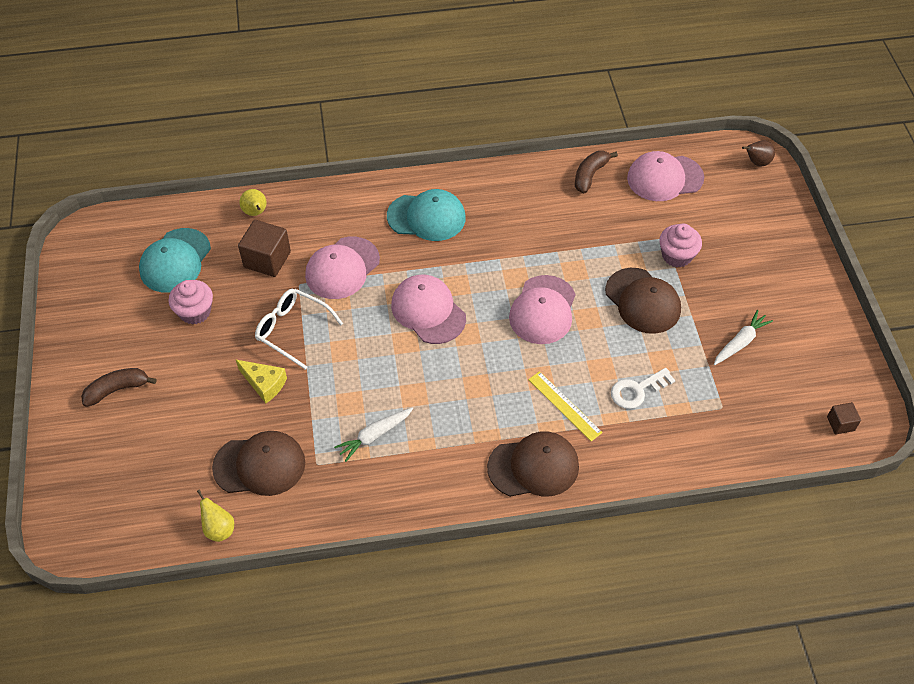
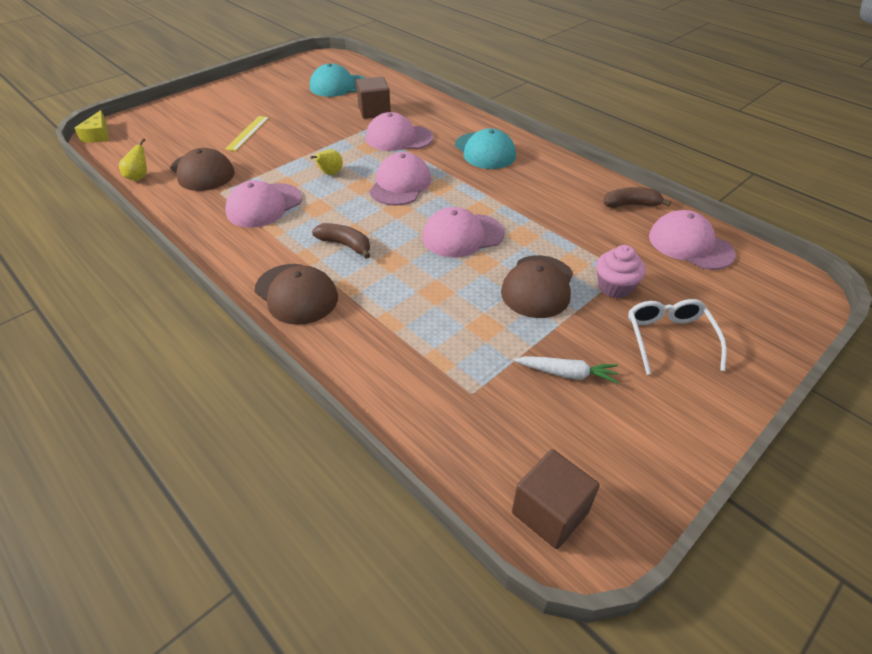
camera: 55 degrees right, 10 degrees down
(117, 389) = (224, 105): brown banana -> brown banana (345, 245)
(195, 312) = (306, 105): pink cupcake -> none
(256, 212) = (407, 94): yellow pear -> yellow pear (330, 173)
(264, 384) = (271, 148): yellow cheese -> yellow cheese (98, 135)
(292, 330) = (326, 141): white glasses -> white glasses (669, 338)
(374, 435) = (264, 205): white carrot -> pink cap
(564, 406) = (375, 286): yellow ruler -> yellow ruler (247, 133)
(637, 390) = (434, 323): white key -> none
(756, 162) = (799, 294): brown pear -> none
(840, 423) = (550, 512): brown cube -> brown cube, size x1.84

